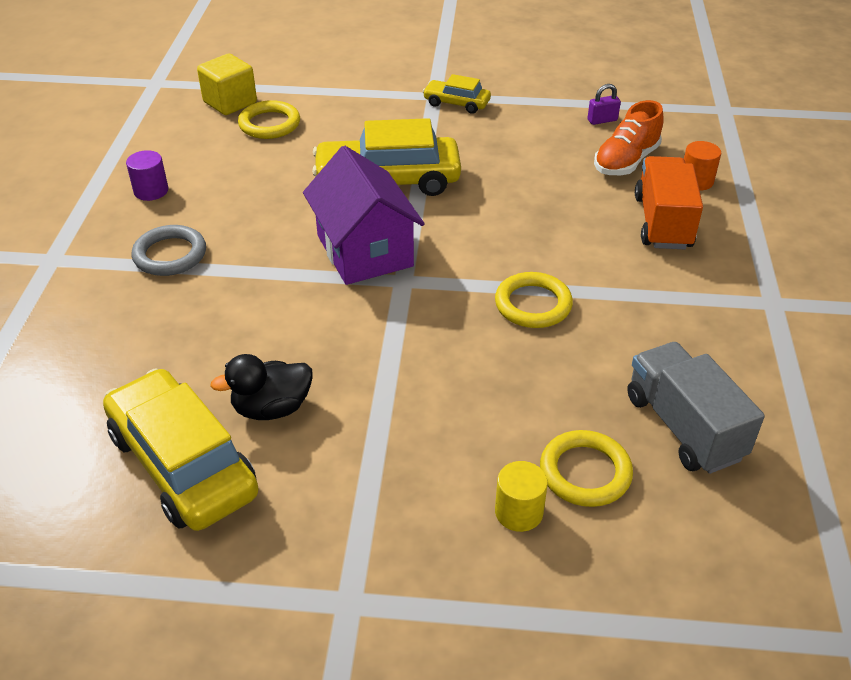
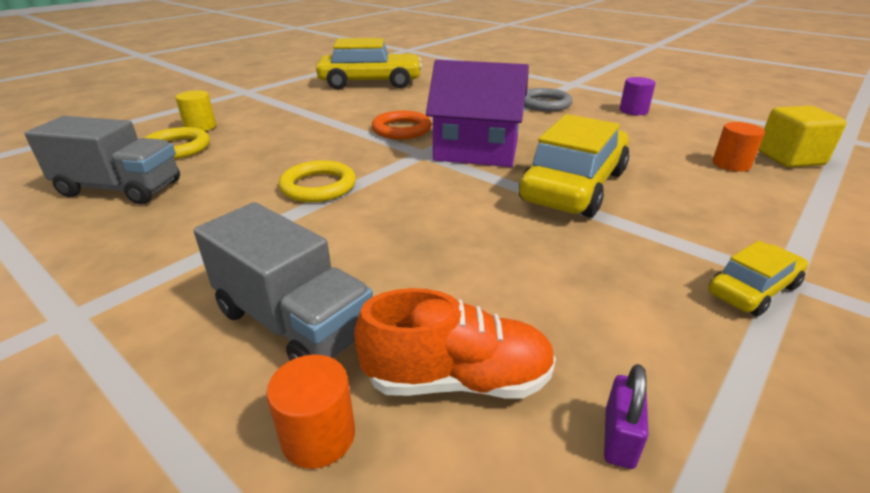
camera: 125 degrees right, 10 degrees down
(269, 124) = (731, 164): yellow ring -> orange cylinder
(272, 408) = (372, 100): black duck -> none
(355, 324) = (401, 129): none -> orange ring
(626, 161) = (457, 379): orange shoe -> orange shoe turned 105 degrees clockwise
(663, 222) = (293, 322): orange truck -> grey truck

